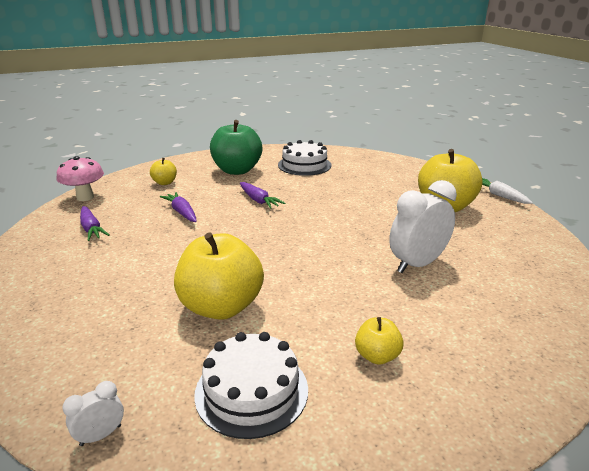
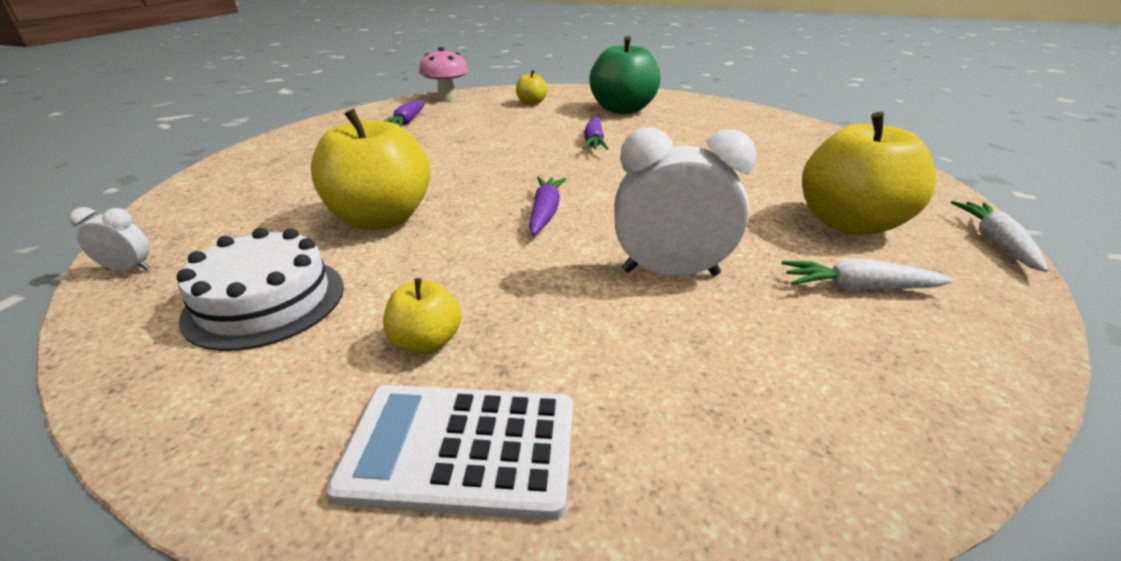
camera: 40 degrees right, 5 degrees up
(182, 212) = (500, 131): purple carrot -> purple carrot (545, 213)
(304, 165) = (713, 123): white cake -> none
(469, 386) = (461, 449): none -> white calculator
(487, 237) = (858, 288): none -> white carrot

